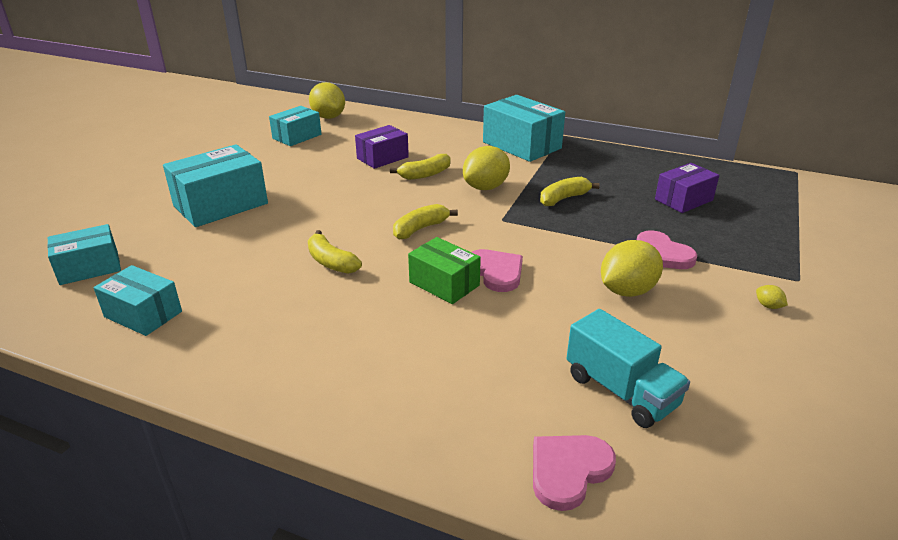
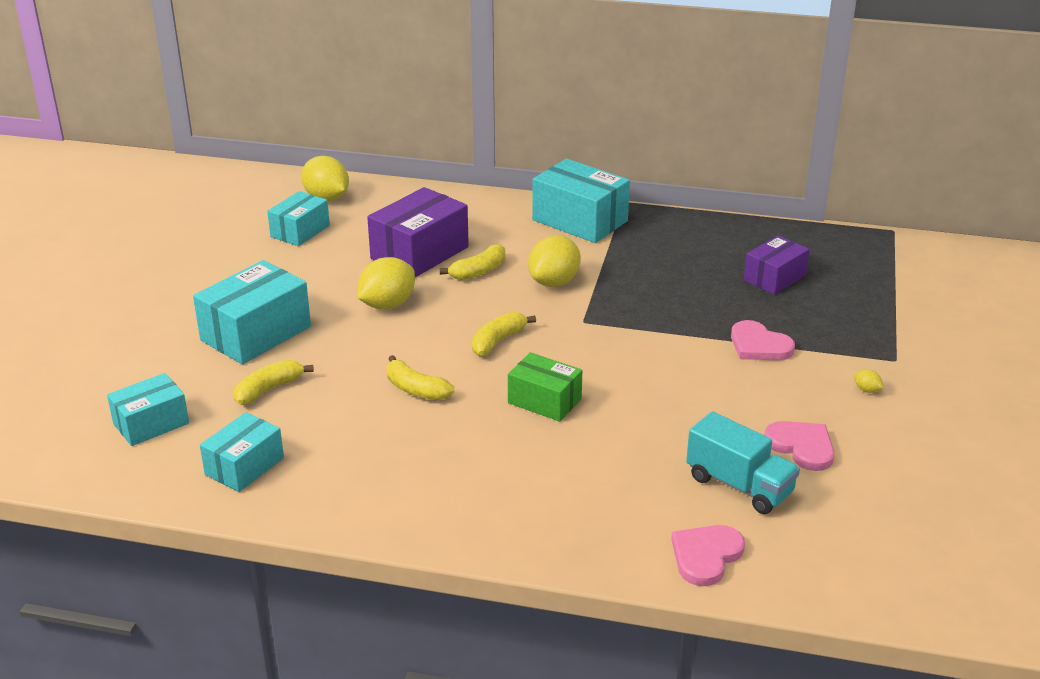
camera: 10 degrees left, 0 degrees up
(143, 314) = (244, 466): turquoise box -> turquoise box turned 75 degrees counterclockwise
(382, 158) = (419, 253): purple box -> purple box, size x1.59
(496, 272) = (594, 382): pink heart -> pink heart (801, 447)
(564, 198) = (644, 288): yellow banana -> yellow banana (269, 389)
(627, 291) = (730, 389): yellow lemon -> yellow lemon (387, 305)

